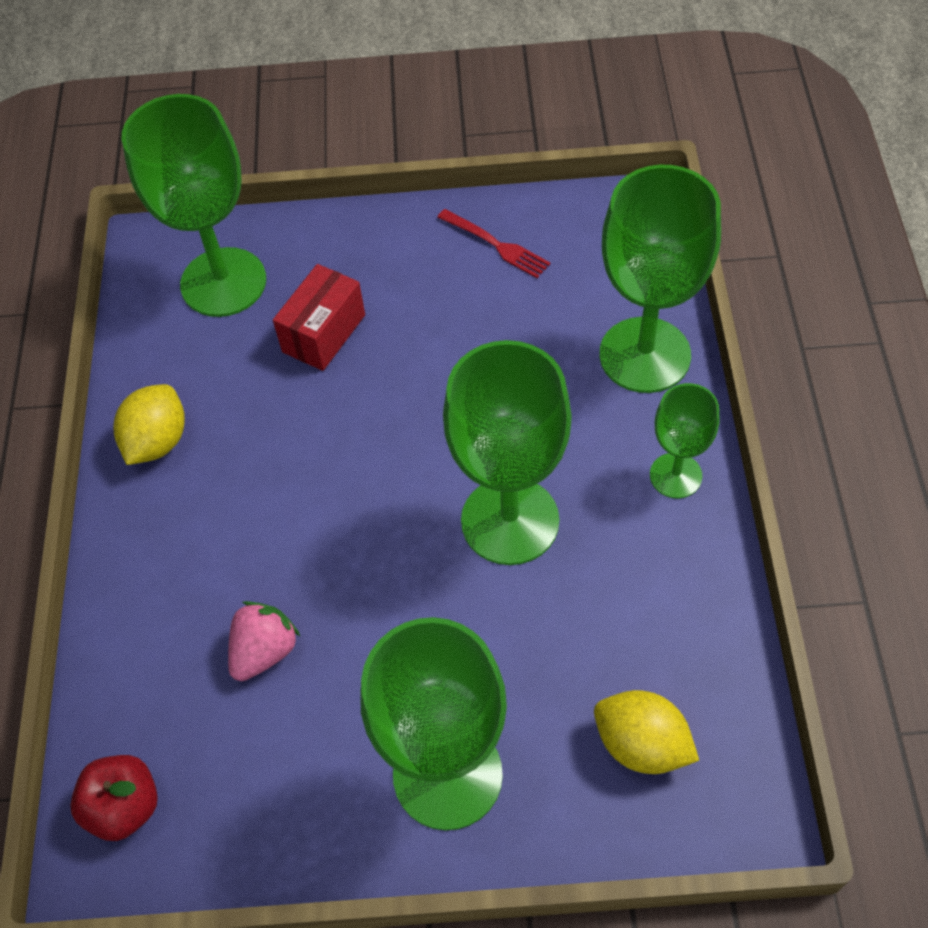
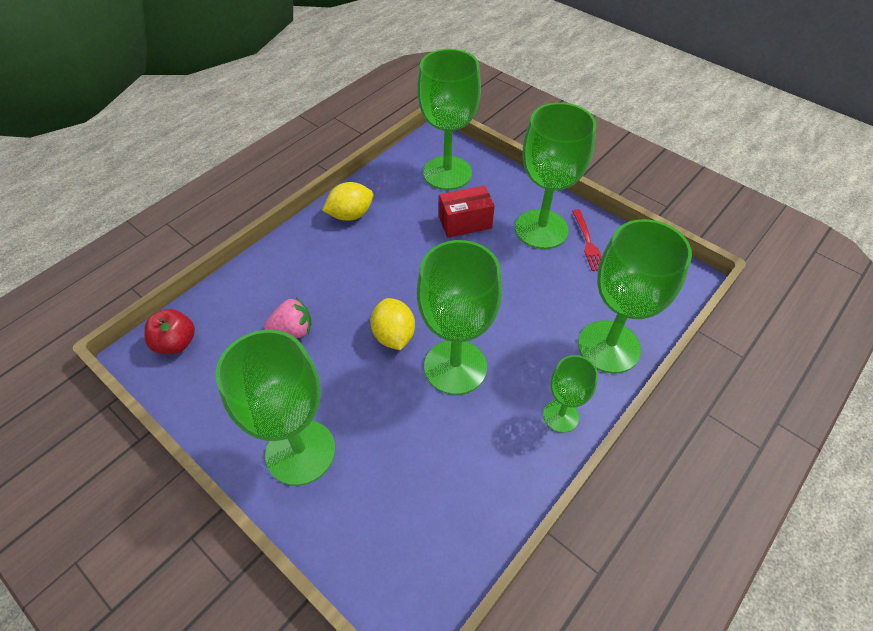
camera: 40 degrees right, 5 degrees down
(425, 269) = (541, 229): none -> green goblet
(641, 744) = (397, 526): yellow lemon -> yellow lemon (394, 335)

